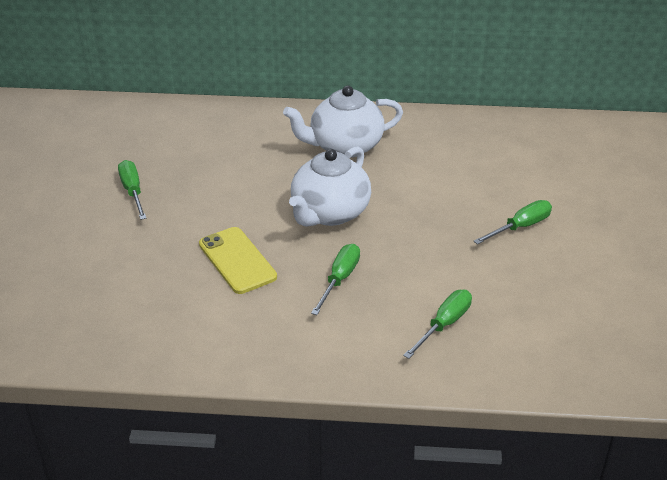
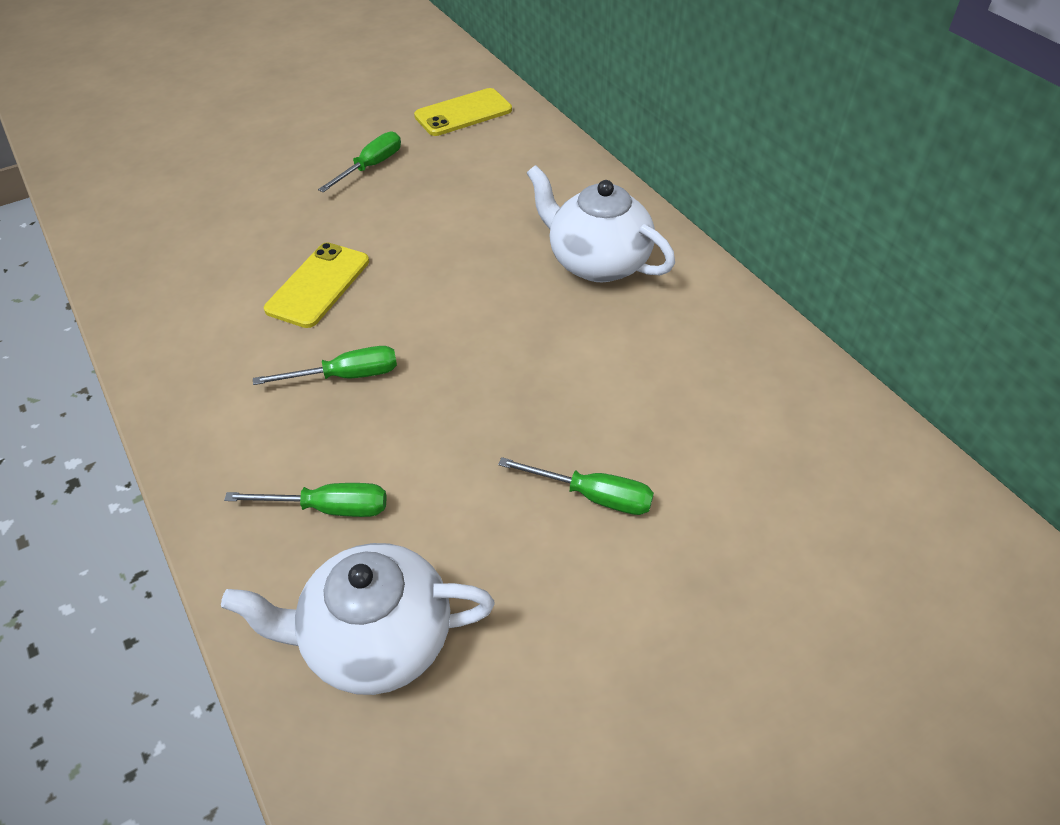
camera: 55 degrees right, 10 degrees up
(125, 130) = (463, 113): none -> yellow phone
(329, 213) = (459, 311): white teapot -> white teapot (375, 640)

